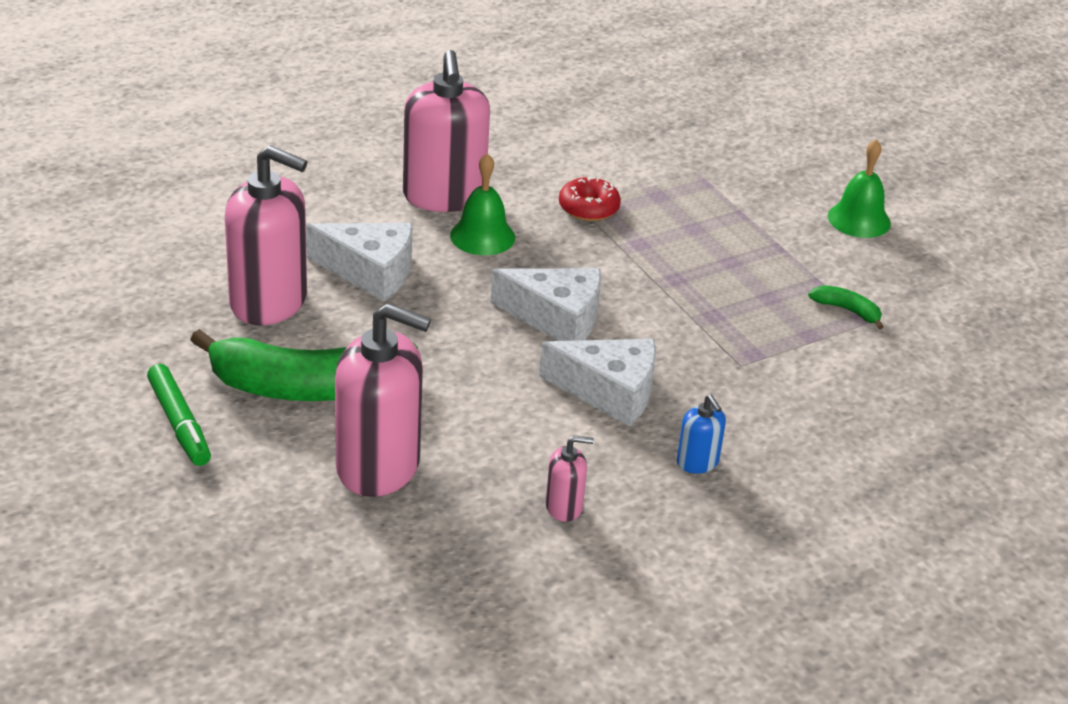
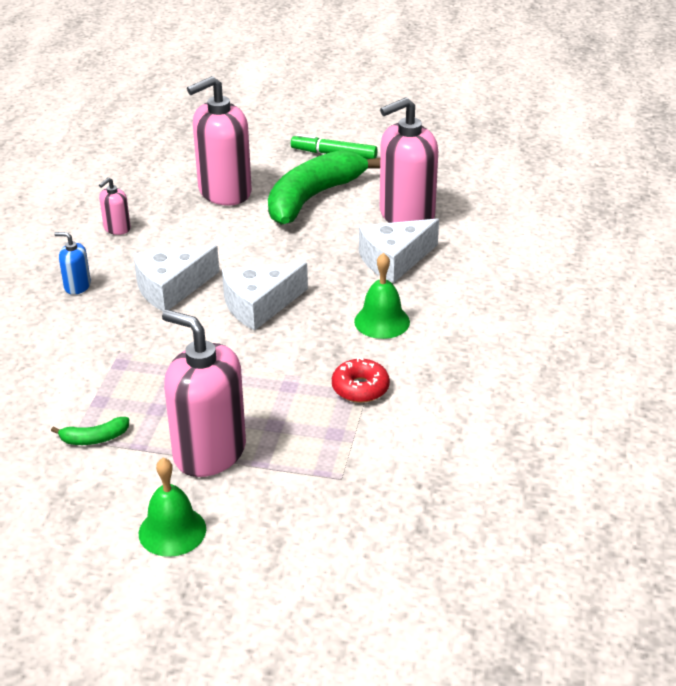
camera: 135 degrees right, 0 degrees up
(444, 196) = (449, 329): pink soap dispenser -> pink soap dispenser (209, 452)

